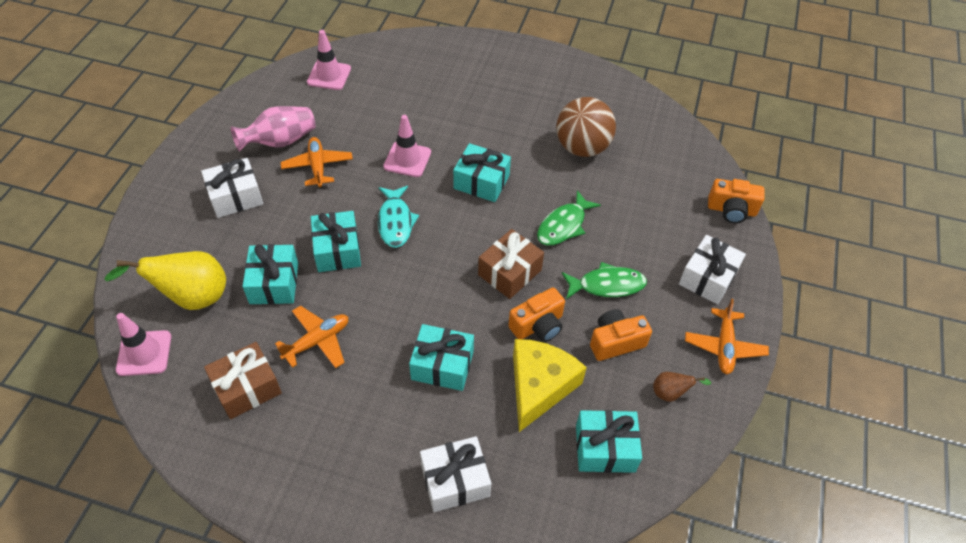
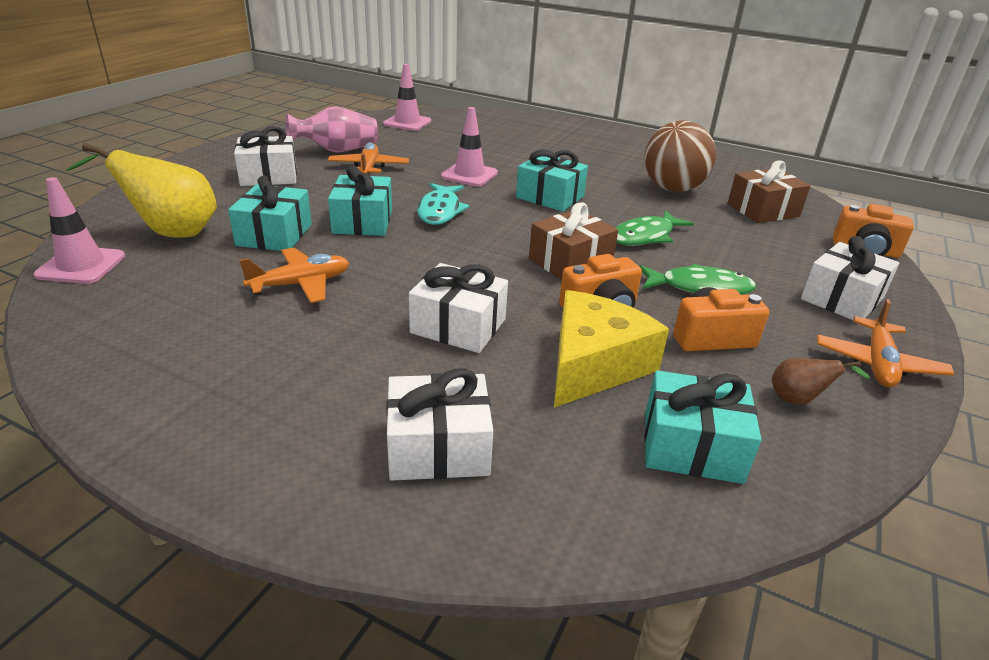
camera: 10 degrees right, 20 degrees down
(247, 388) = (186, 310): brown gift -> brown gift (763, 210)
(442, 365) = (458, 326): turquoise gift -> white gift

